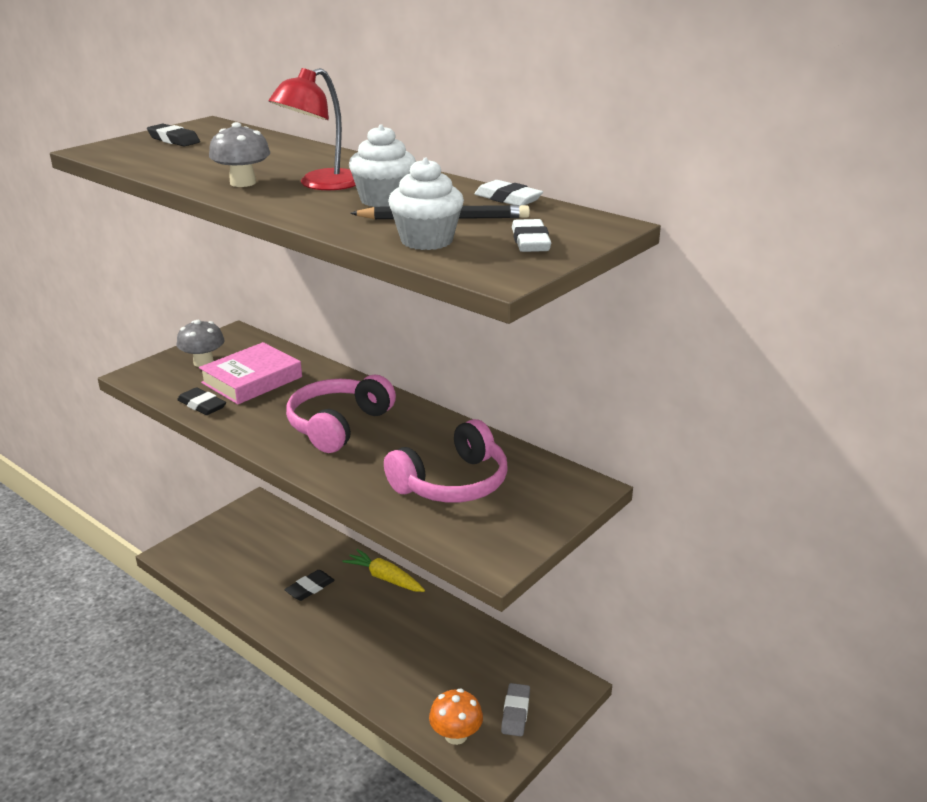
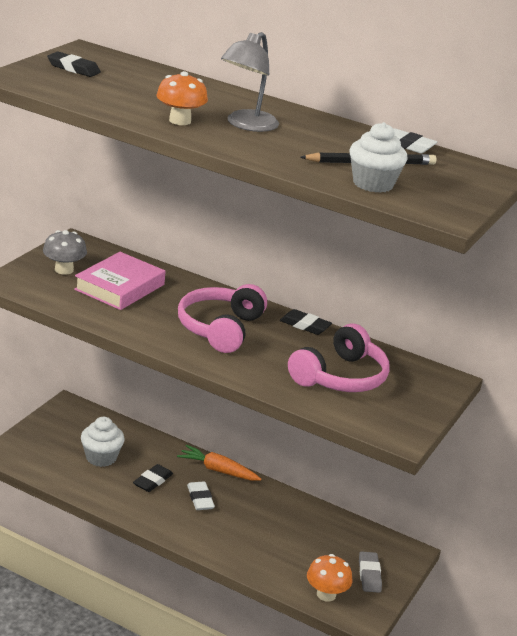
camera: 15 degrees left, 0 degrees up
(202, 405) = (88, 310): black eraser -> black eraser (305, 325)
(243, 183) = (180, 121): grey mushroom -> orange mushroom
(320, 184) = (246, 125): red lamp -> grey lamp
(384, 200) = (310, 143): white cupcake -> white cupcake (101, 457)
(385, 578) = (218, 470): yellow carrot -> orange carrot
(530, 241) = (450, 187): white eraser -> white eraser (200, 499)

